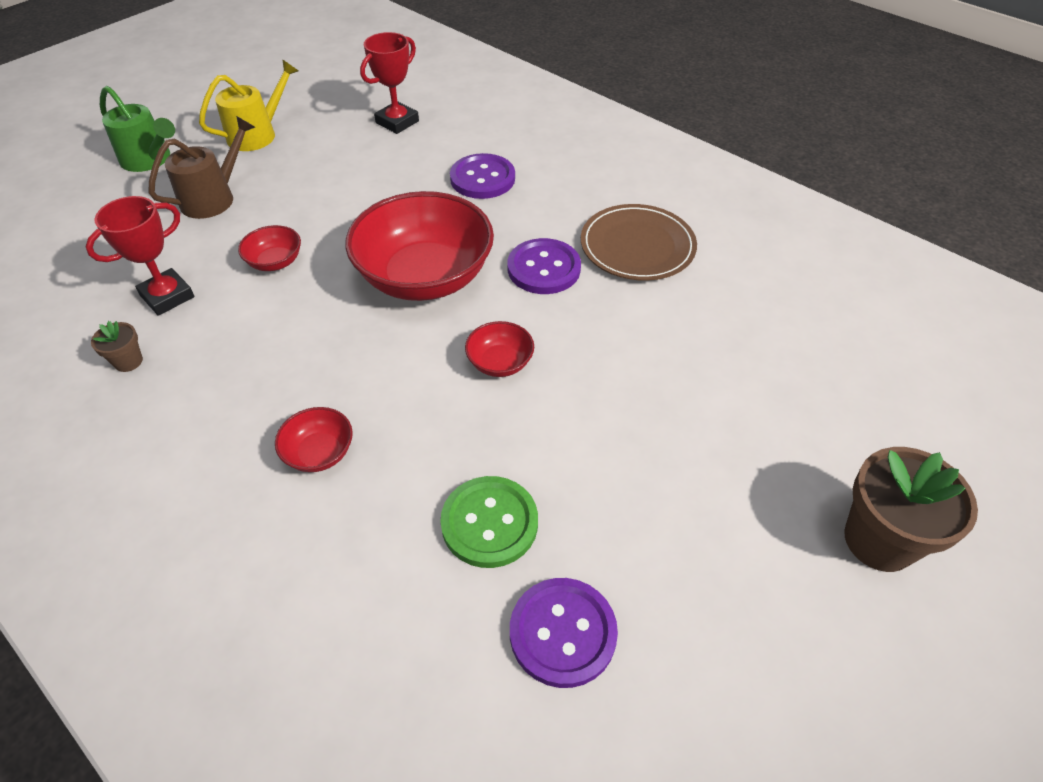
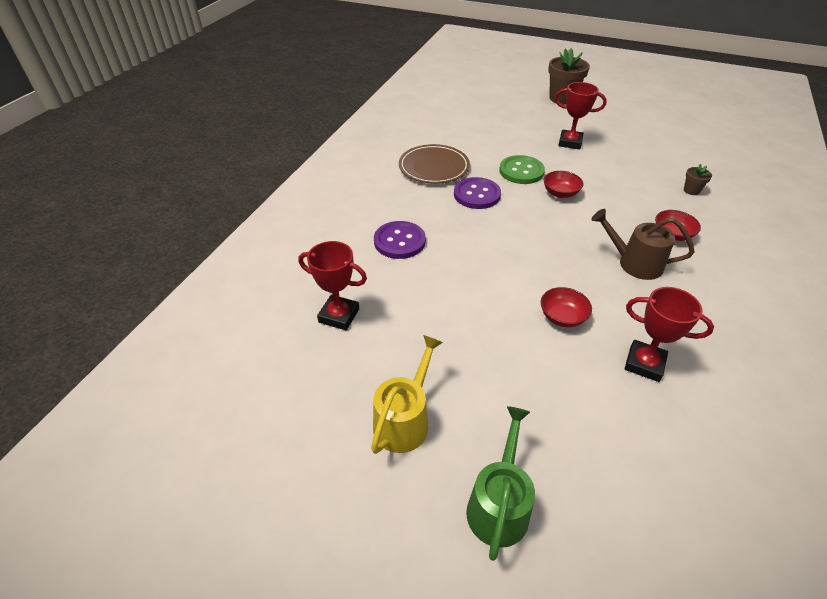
camera: 110 degrees left, 5 degrees down
(128, 361) = (710, 350): brown flower pot -> brown flower pot (691, 190)
(213, 198) = (521, 401): brown watering can -> brown watering can (634, 263)
(257, 134) = (404, 420): yellow watering can -> yellow watering can turned 90 degrees clockwise
(425, 277) = (519, 238): red bowl -> none
(489, 523) = (647, 175): green button -> green button (521, 171)
(562, 633) = (669, 150): purple button -> none
(658, 454) = (570, 142): none -> red trophy

